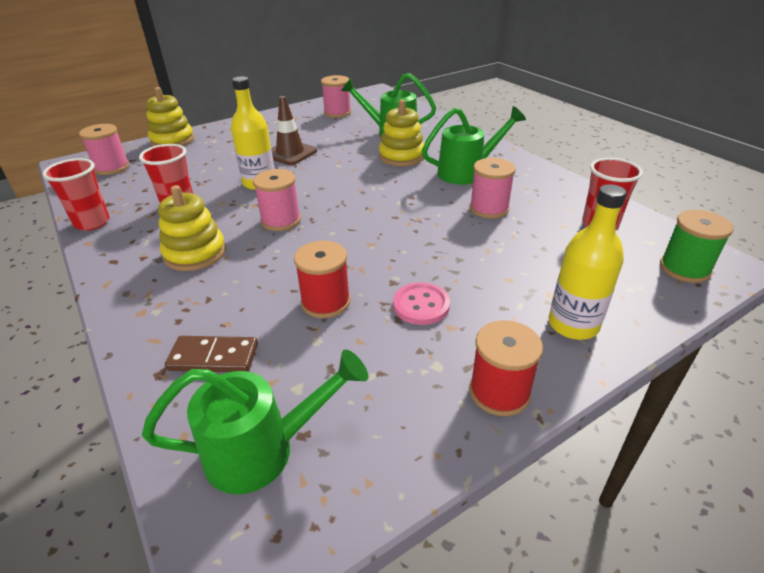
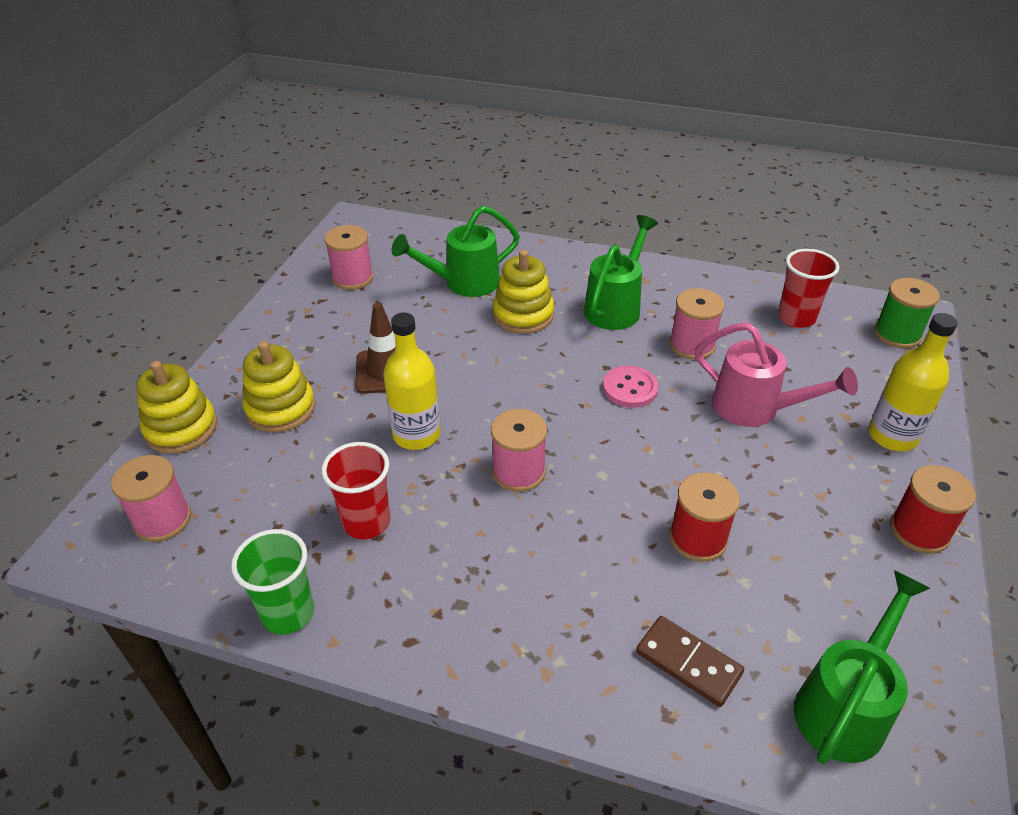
camera: 40 degrees left, 5 degrees up
(92, 222) = (288, 613): red cup -> green cup
(195, 253) = (490, 569): yellow stacking toy -> yellow stacking toy (280, 408)
(214, 357) = (688, 662): brown domino -> brown domino turned 75 degrees clockwise
(421, 305) = (774, 489): pink button -> pink button (630, 388)
(480, 258) = (754, 408): none -> pink watering can

